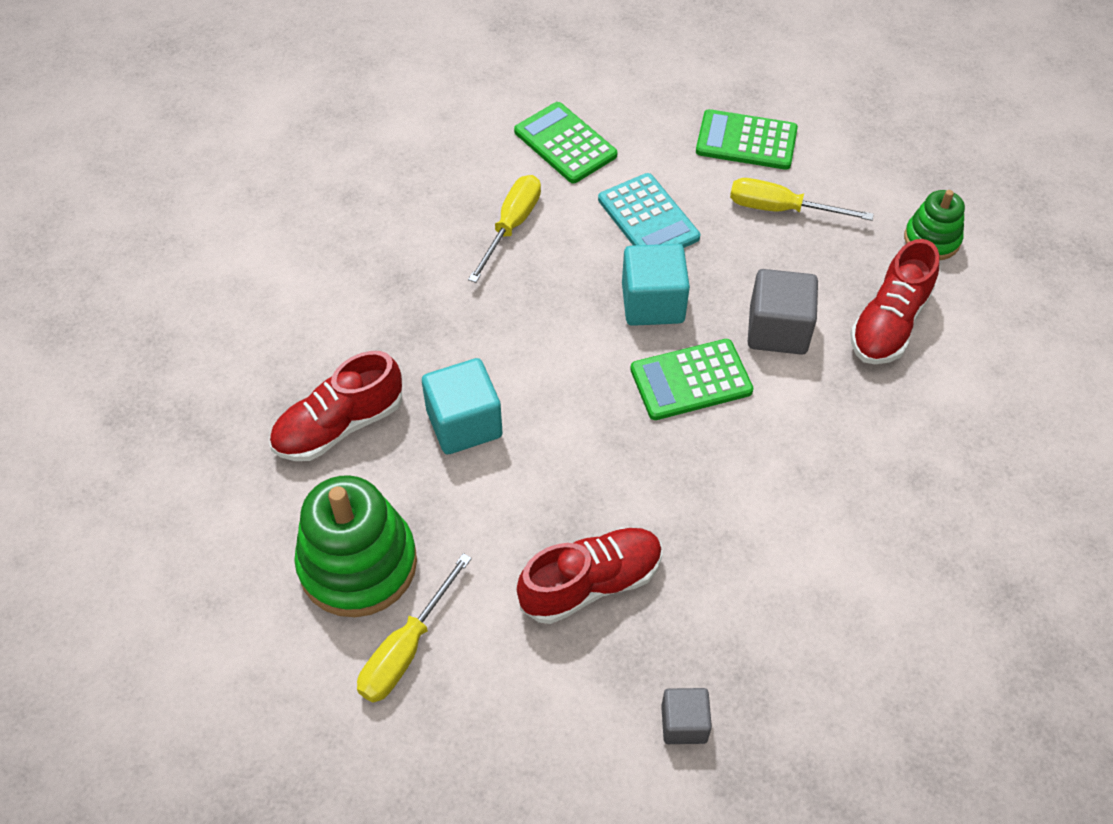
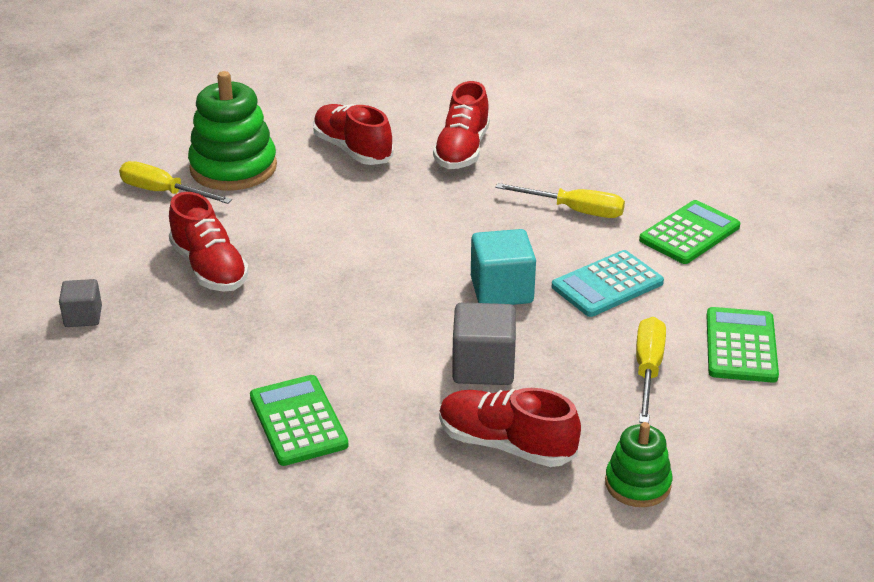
camera: 85 degrees right, 20 degrees down
(365, 313) = (462, 150): none -> red shoe
(464, 423) = (358, 202): turquoise cube -> none
(691, 380) = (415, 314): green calculator -> green calculator (298, 421)

